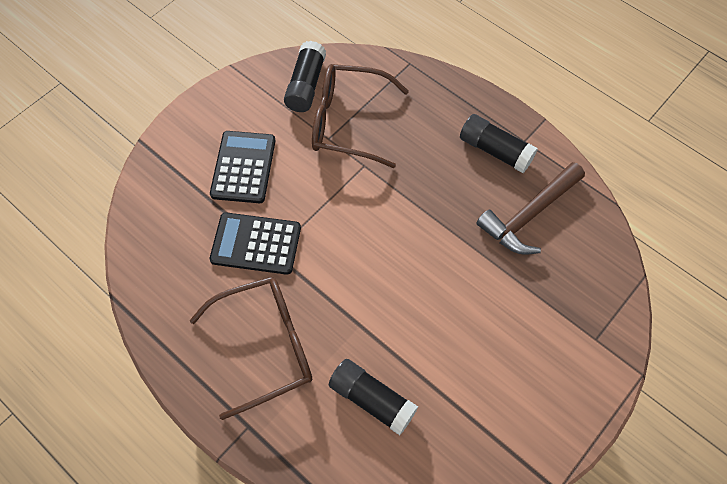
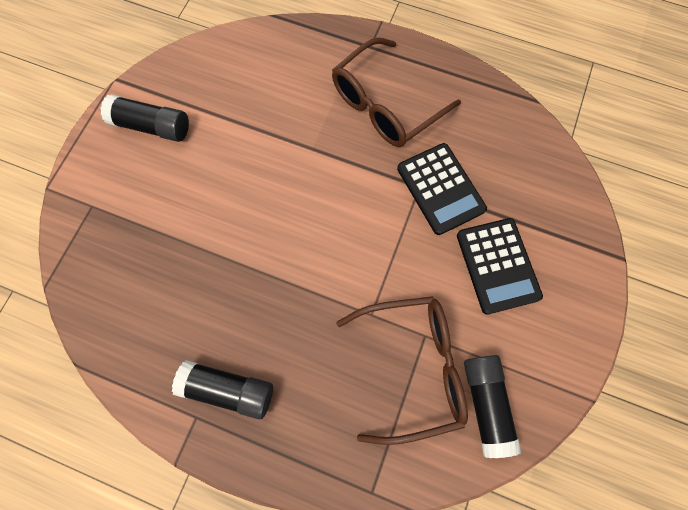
camera: 160 degrees right, 10 degrees up
(256, 244) = (440, 189): black calculator -> black calculator turned 75 degrees clockwise
(372, 400) = (280, 94): black glue stick -> black glue stick (152, 126)
(529, 215) = (174, 315): brown hammer -> none

